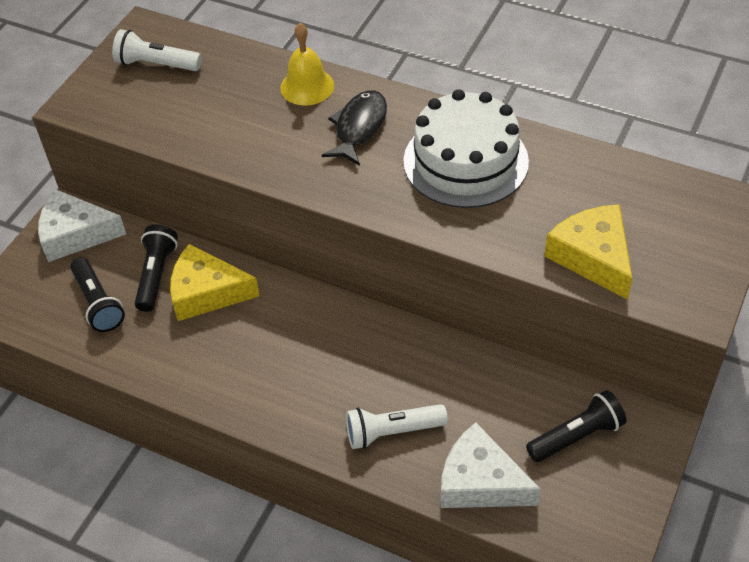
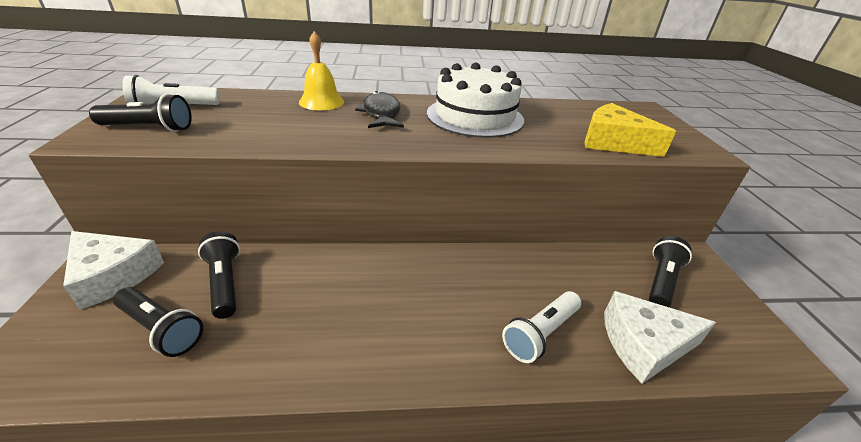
camera: 35 degrees left, 15 degrees down
(75, 234) = (113, 275): white cheese -> white cheese turned 120 degrees counterclockwise
(126, 100) = (149, 128): none -> black flashlight
(206, 292) = (287, 281): yellow cheese -> none

